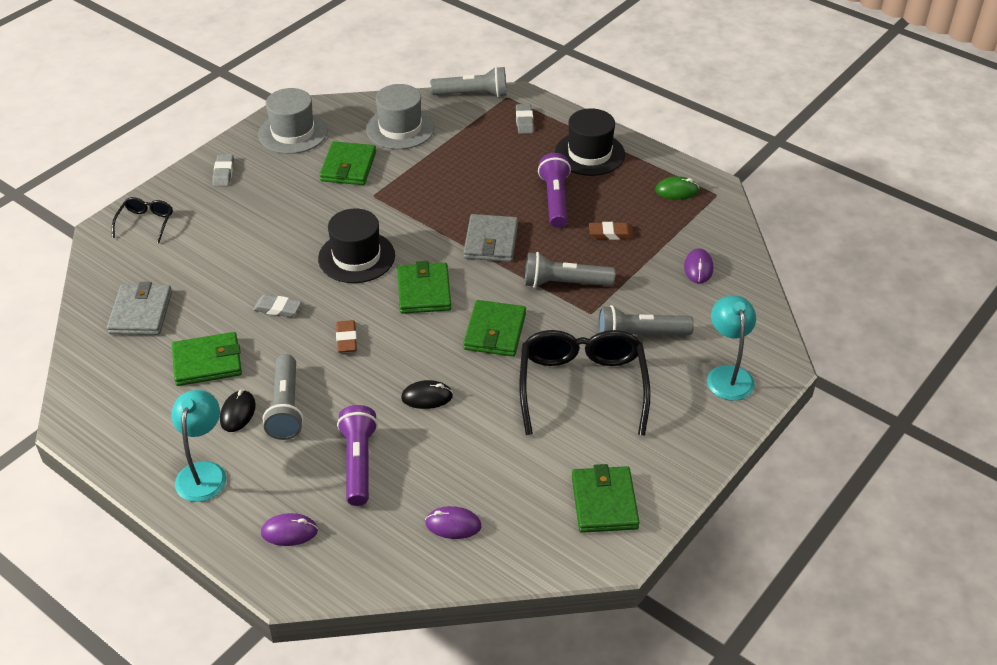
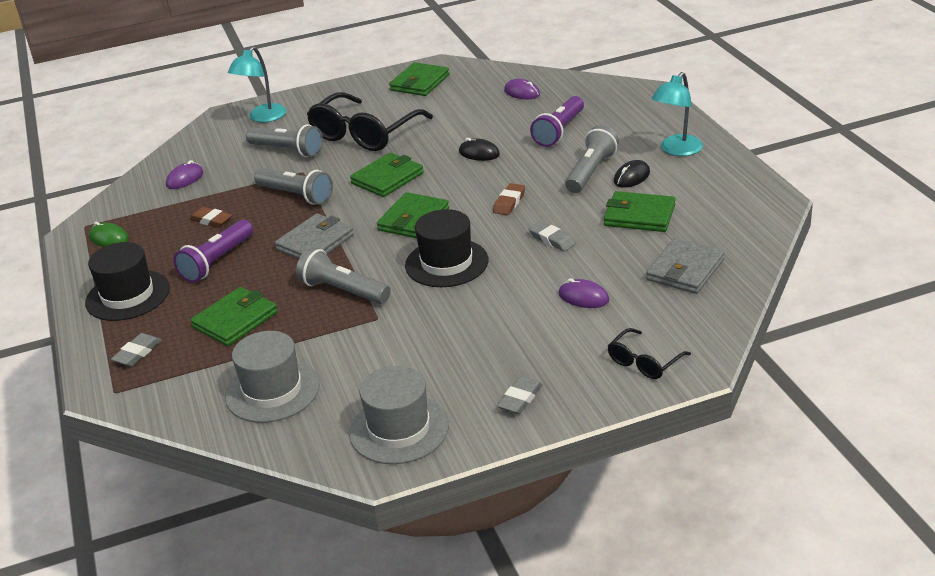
camera: 145 degrees left, 10 degrees down
(289, 532) = (631, 111): purple mouse -> purple mouse (583, 297)
(348, 167) = (374, 360): green wallet -> green wallet (235, 320)
(472, 94) = (144, 410): grey flashlight -> grey flashlight (343, 291)

